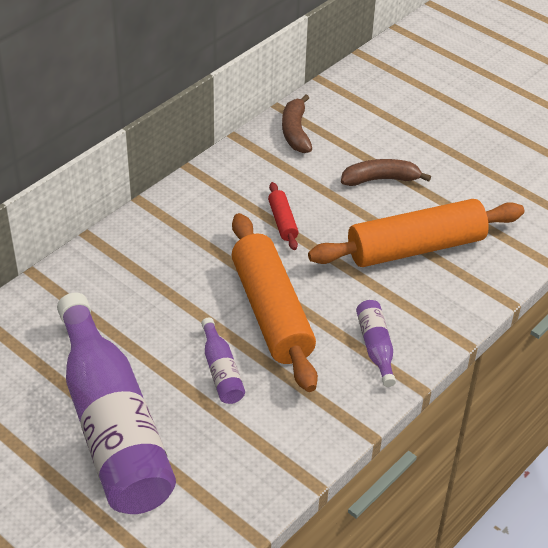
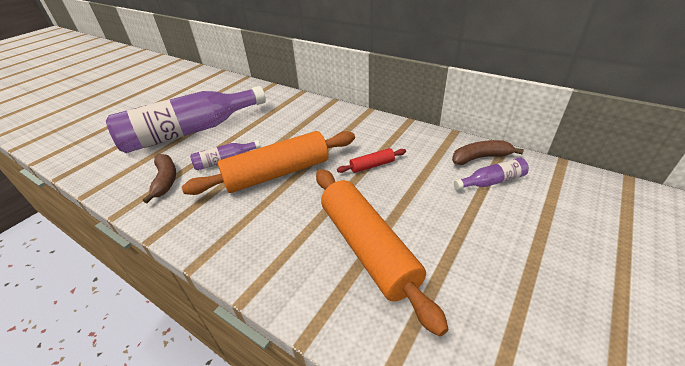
camera: 85 degrees right, 5 degrees down
(375, 347) = (241, 232): purple bottle -> purple bottle (492, 181)
(380, 179) = (451, 213): brown banana -> brown banana (165, 180)

